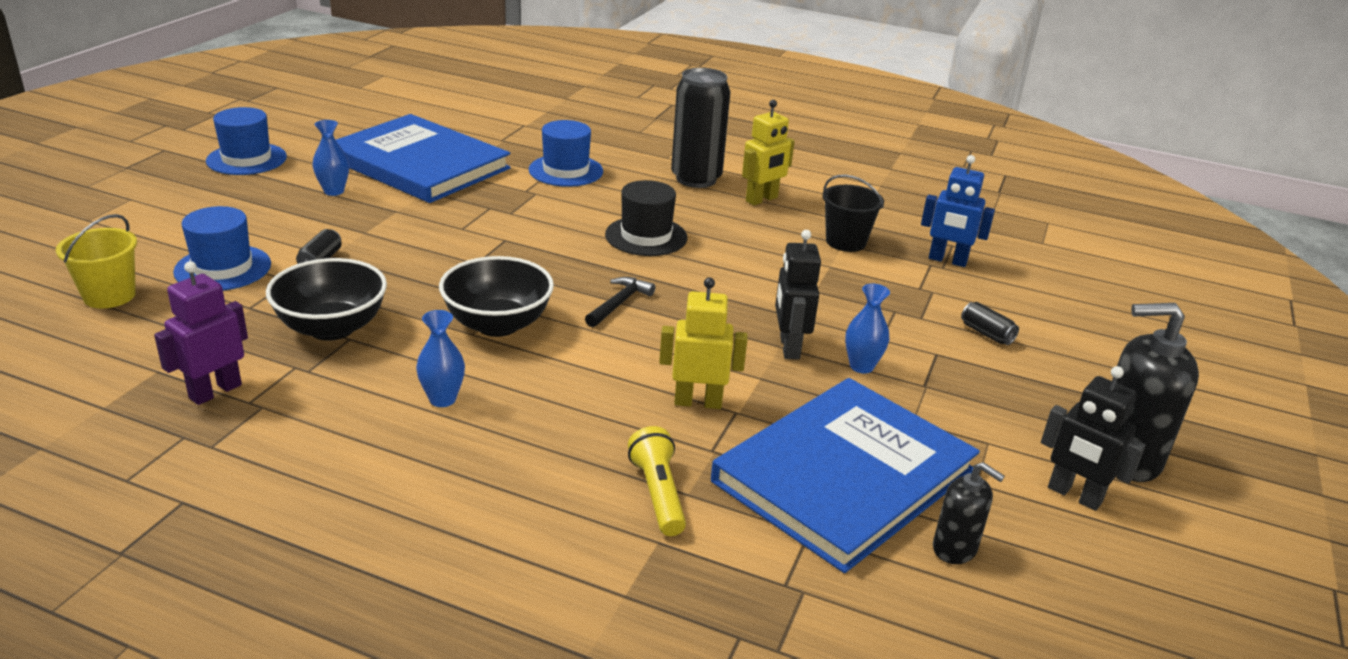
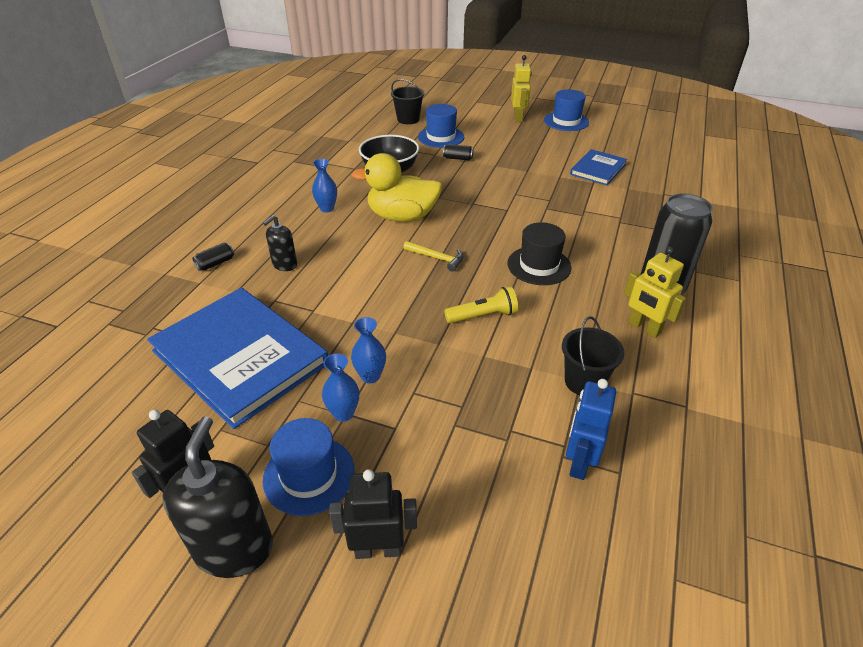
camera: 90 degrees right, 10 degrees up
(109, 296) = (408, 119): yellow bucket -> black bucket
(215, 391) = (333, 154): purple robot -> none
(334, 191) = (541, 149): blue vase -> blue vase (343, 413)
(419, 164) = (598, 169): blue book -> blue book, size x0.52
(497, 324) = (402, 217): black bowl -> yellow duck
(566, 171) = (629, 224): blue hat -> blue hat (309, 475)
(619, 303) = (437, 258): black hammer -> yellow hammer
(658, 494) = (237, 281): yellow flashlight -> yellow flashlight (483, 316)
(698, 402) = (323, 294): yellow robot -> yellow robot (518, 118)
(789, 347) = (393, 337): black robot -> black robot (378, 549)
(955, 549) = (157, 406): black soap dispenser -> black soap dispenser (284, 265)
(986, 333) = (435, 473): black can -> black can (215, 263)

